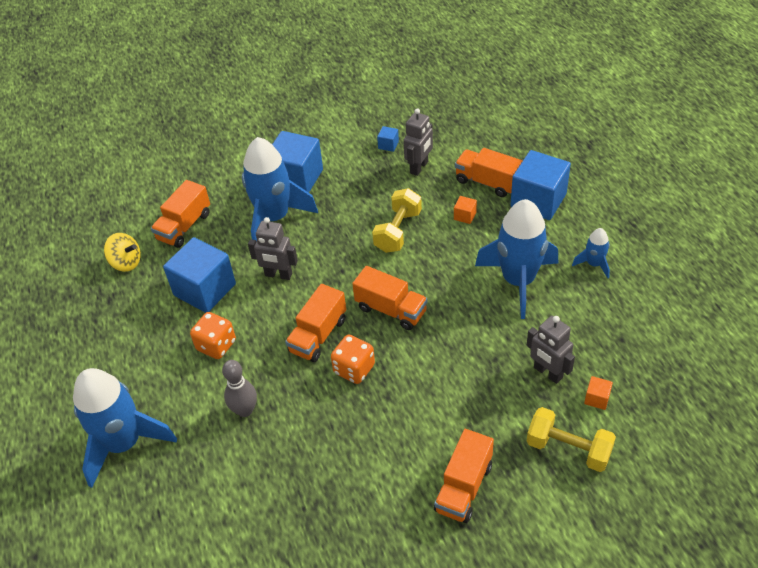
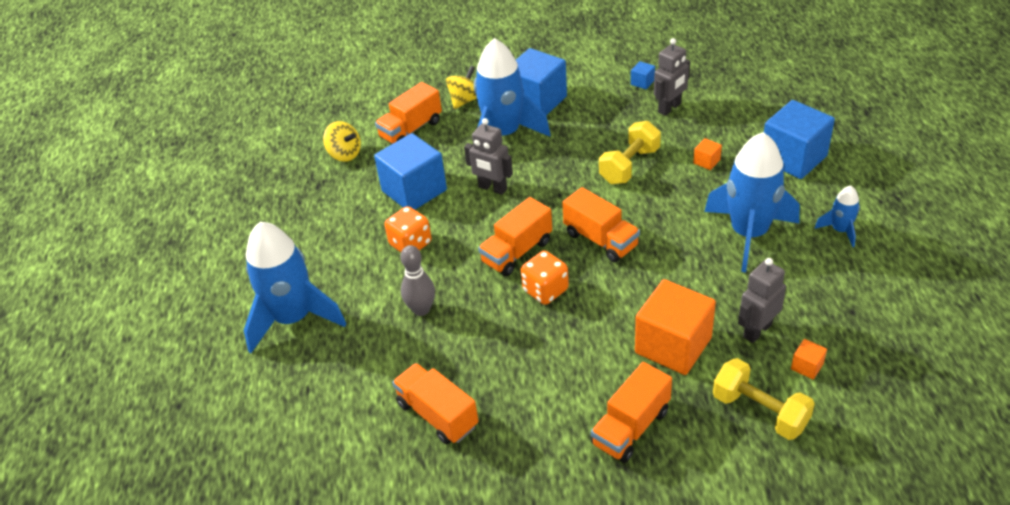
camera: 15 degrees right, 5 degrees down
(228, 188) = (465, 100): none -> yellow spinning top
(480, 401) = (673, 345): none -> orange cube
(487, 182) = (741, 132): orange truck -> orange truck (437, 415)
(547, 373) = (757, 330): grey robot -> grey robot turned 75 degrees clockwise

